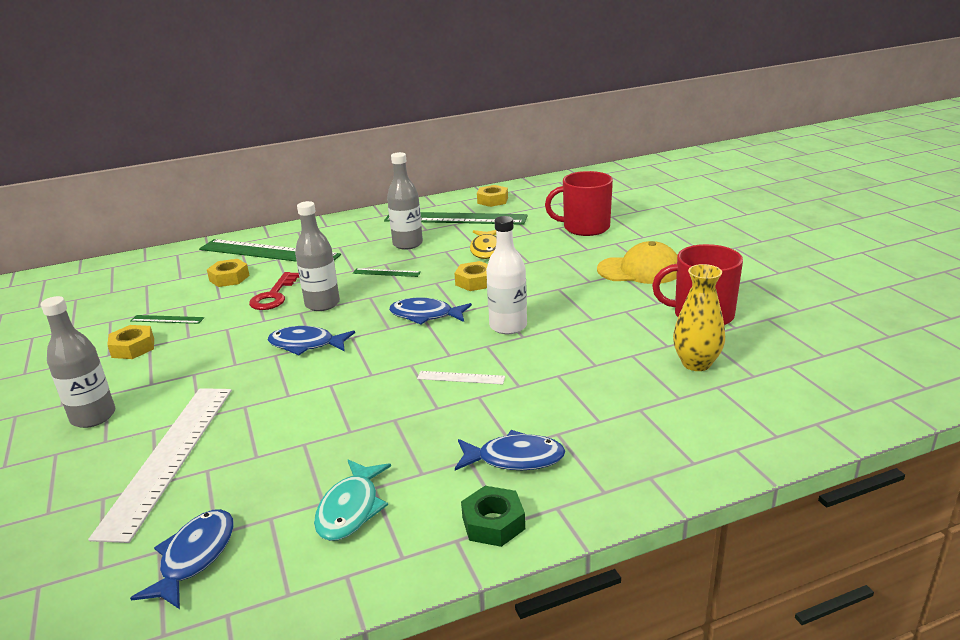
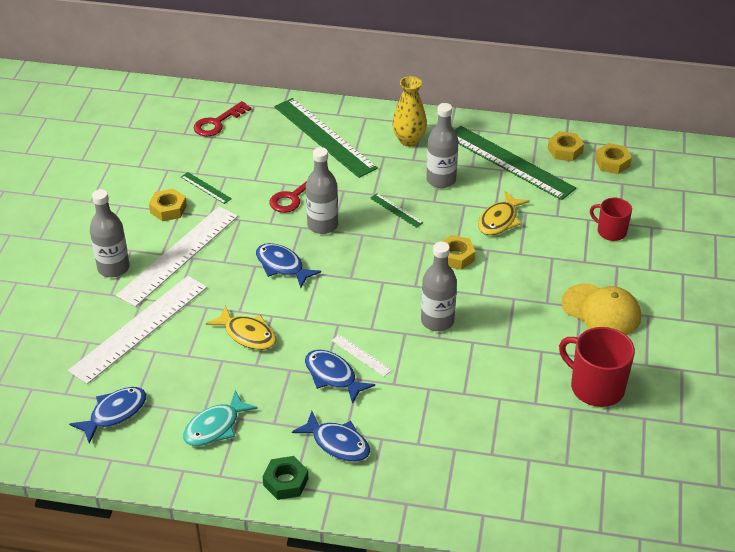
camera: 30 degrees right, 15 degrees up
(145, 275) = (217, 123): none -> red key
(175, 377) = (179, 255): none -> white ruler
(229, 278) = (275, 158): yellow nut -> yellow nut (612, 163)
(315, 410) = (247, 334): none -> yellow fish
(425, 315) = (387, 277): blue fish -> blue fish (333, 376)
(508, 326) = (437, 321): white bottle -> grey bottle
(585, 228) = (611, 231): red mug -> red mug, size x0.61
(696, 363) = (537, 431): yellow vase -> yellow vase (409, 140)

